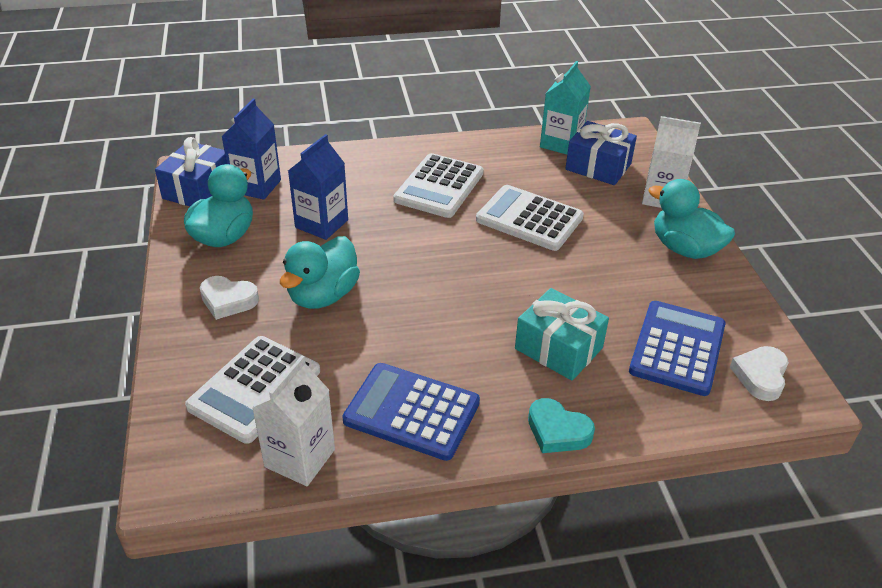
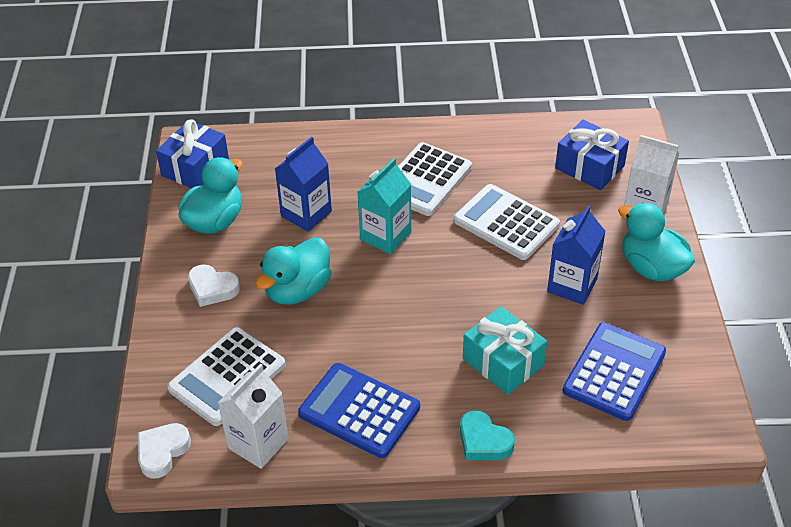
camera: 10 degrees right, 5 degrees up
(256, 186) = (250, 167): blue carton -> blue carton (572, 285)
(561, 143) = (558, 136): turquoise carton -> turquoise carton (385, 236)
(760, 376) = (684, 406): white heart -> white heart (162, 452)

